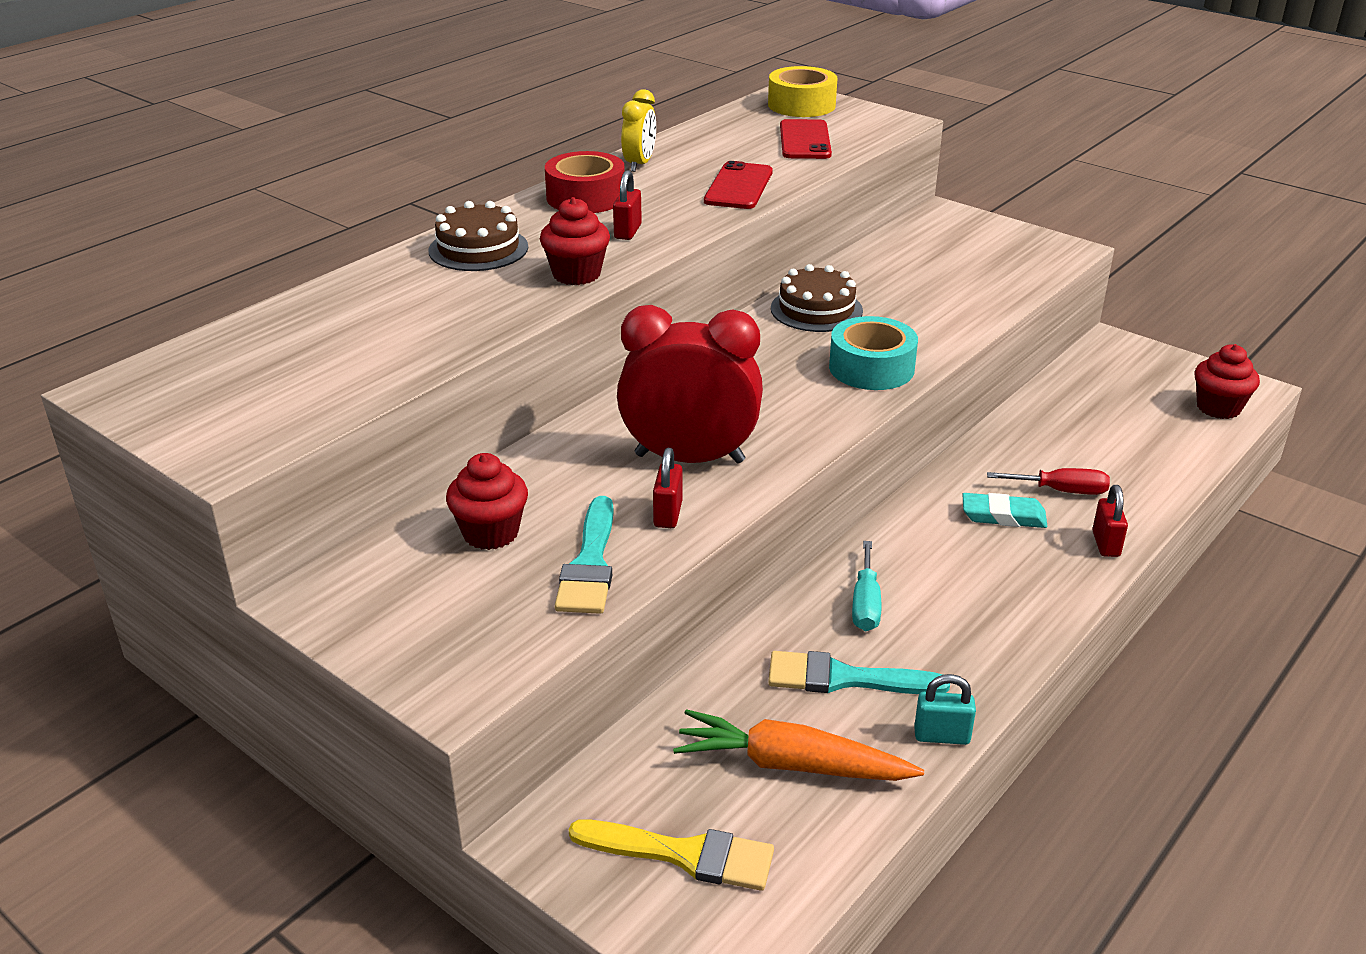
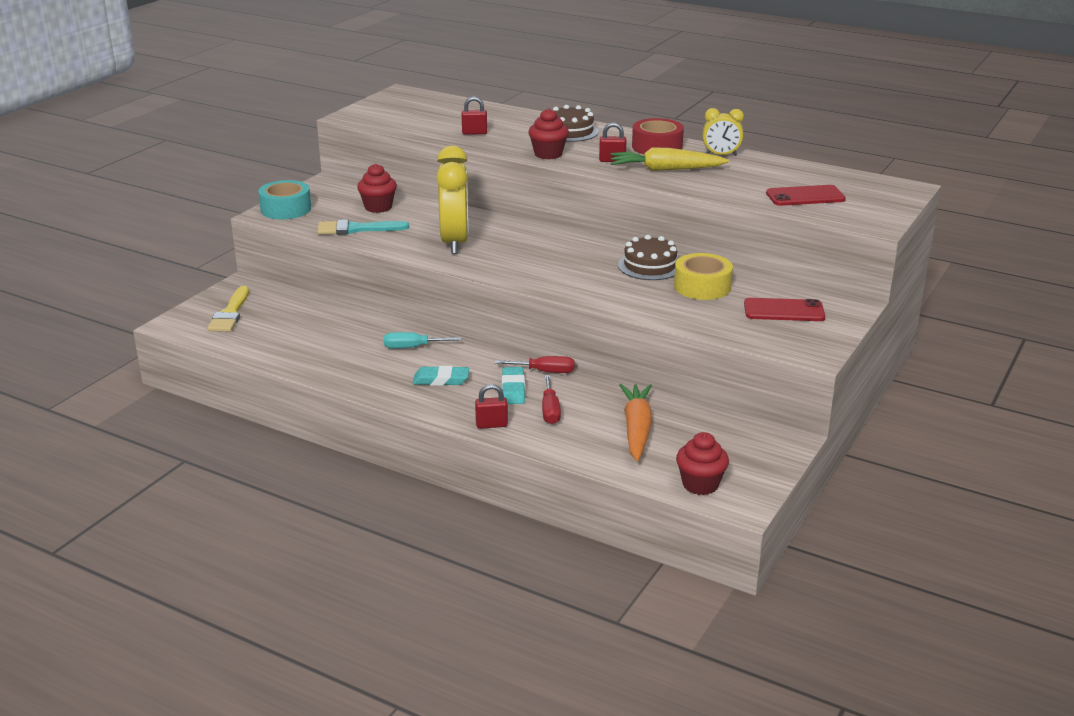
camera: 80 degrees right, 5 degrees down
(668, 514) = (401, 242): red padlock -> red padlock (474, 133)
(681, 202) = (665, 169): none -> yellow carrot
(689, 458) = (455, 242): red clock -> yellow clock
(739, 187) = (702, 182): red phone -> red phone (784, 311)
(790, 764) = (285, 333): orange carrot -> orange carrot (636, 429)
(801, 105) = (882, 192): yellow tape -> yellow tape (702, 286)
(844, 678) = (349, 344): turquoise brush -> none
(871, 368) = (576, 285): turquoise tape -> turquoise tape (286, 209)
(941, 736) = (306, 370): turquoise padlock -> none
(951, 484) = (545, 372): none -> red screwdriver
(975, 581) = (441, 380): none -> turquoise eraser

